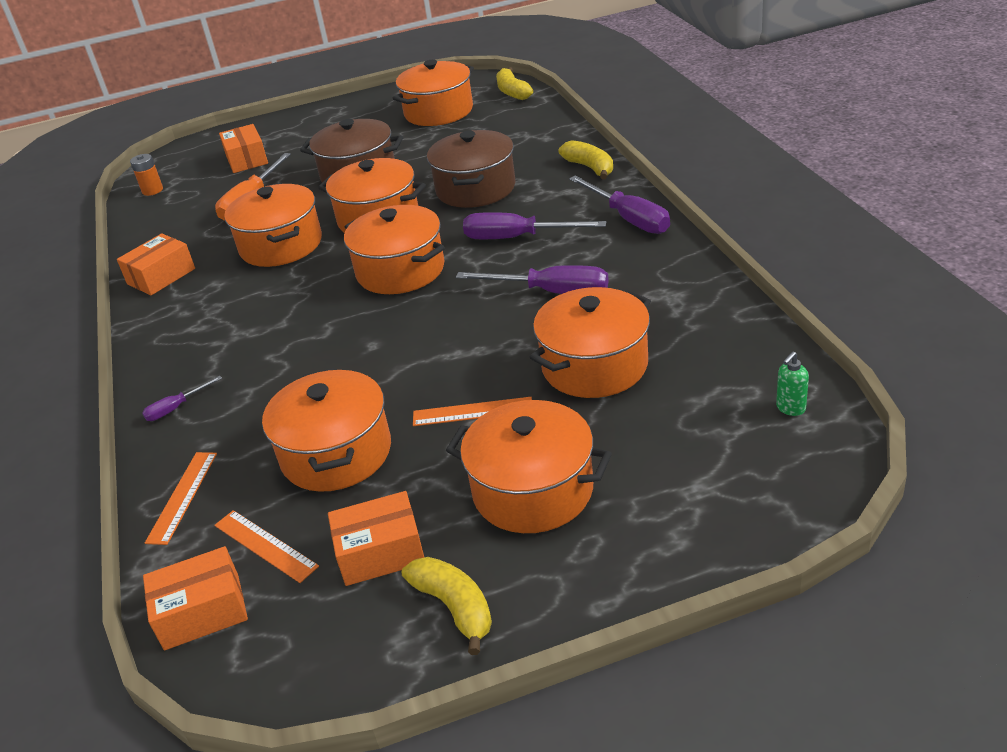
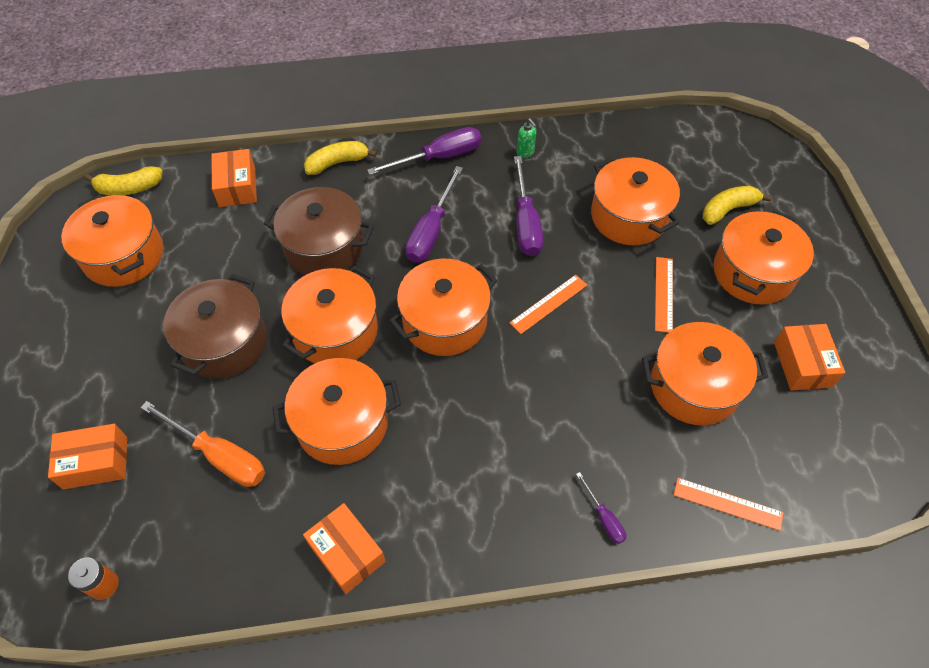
camera: 85 degrees left, 20 degrees up
(202, 612) = (852, 481): orange box -> orange box (237, 187)
(265, 545) = (789, 438): orange ruler -> orange ruler (548, 304)
(454, 607) = (852, 328): yellow banana -> yellow banana (728, 209)
(552, 292) = (525, 223): purple screwdriver -> purple screwdriver turned 150 degrees clockwise
(790, 408) = (698, 136): green soap dispenser -> green soap dispenser (525, 153)

